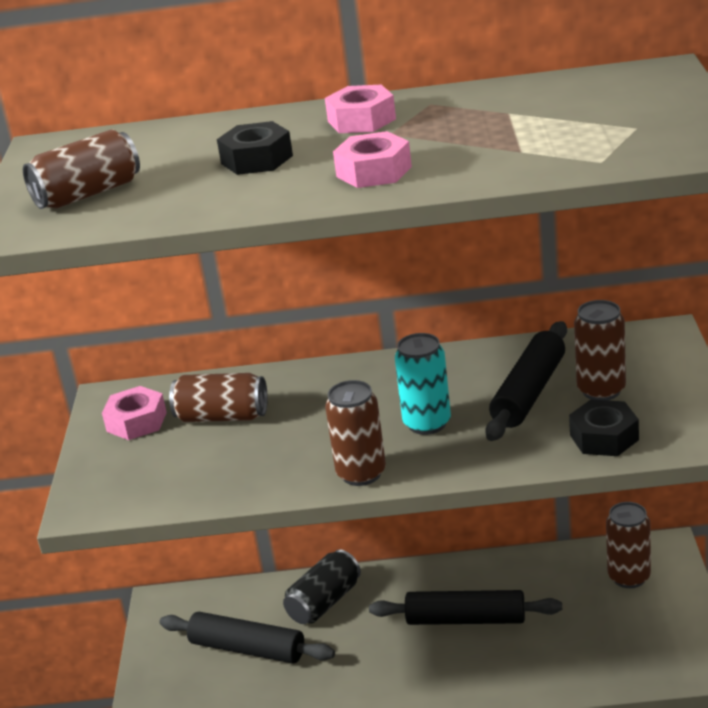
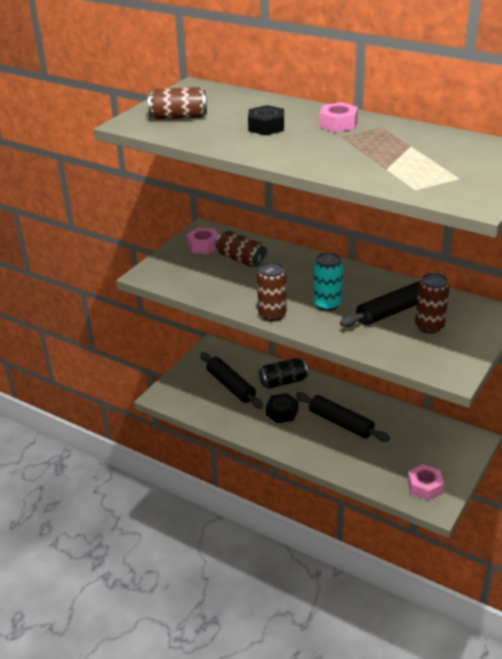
camera: 30 degrees right, 5 degrees up
(373, 172) = (306, 153): pink nut -> pink nut (425, 486)
(604, 437) = (403, 350): black nut -> black nut (282, 412)
(629, 577) = (442, 444): brown can -> none

